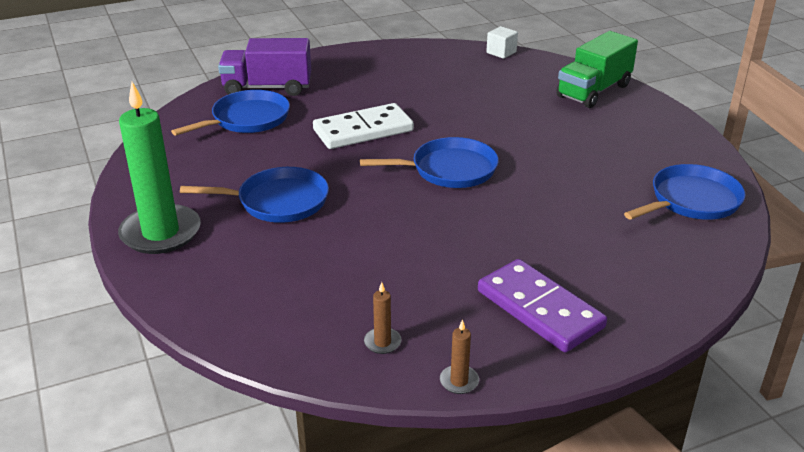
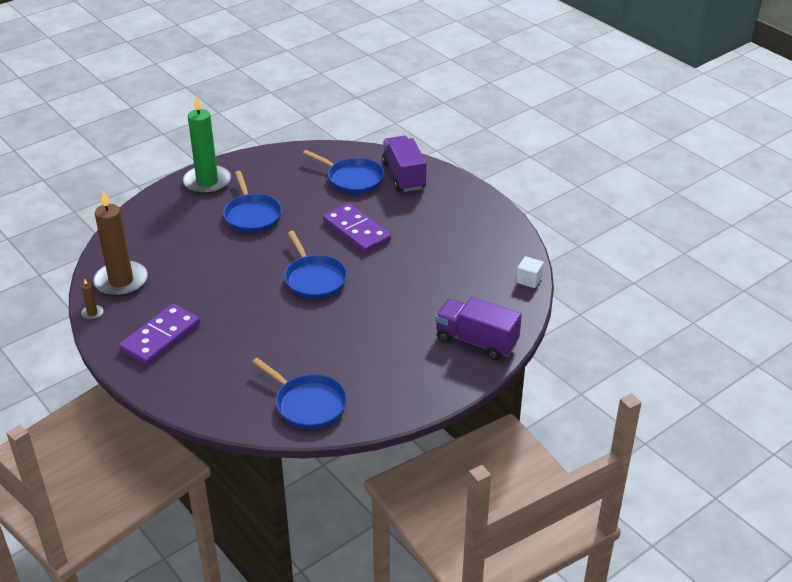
camera: 75 degrees right, 5 degrees up
(363, 130) = (356, 231): white domino -> purple domino
(382, 342) = (121, 281): brown candle -> brown candle, size x2.50
(594, 91) = (476, 341): green truck -> purple truck

